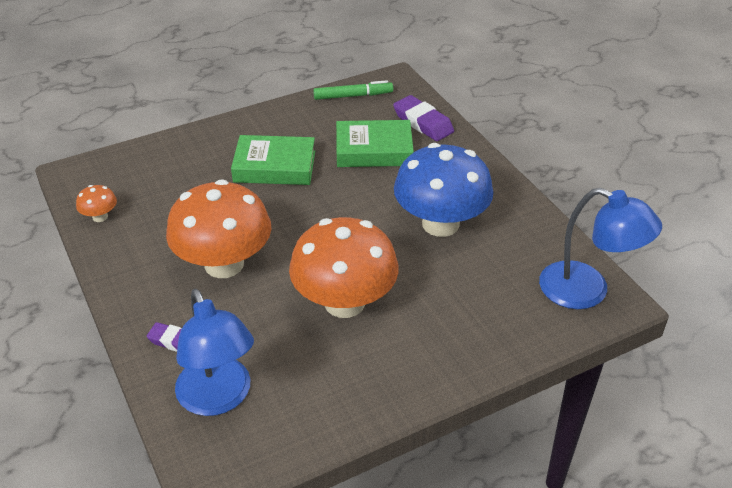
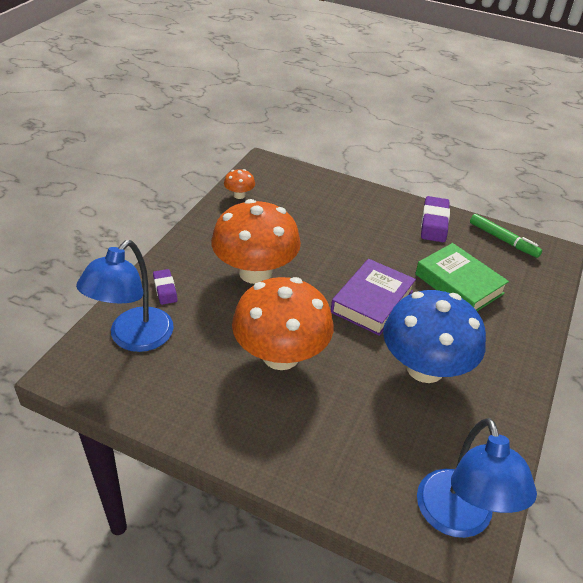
camera: 50 degrees right, 0 degrees up
(274, 166) = (376, 243): green book -> none
(341, 210) = (372, 302): none -> purple book
(423, 123) = (528, 295): purple eraser -> purple eraser (434, 223)

